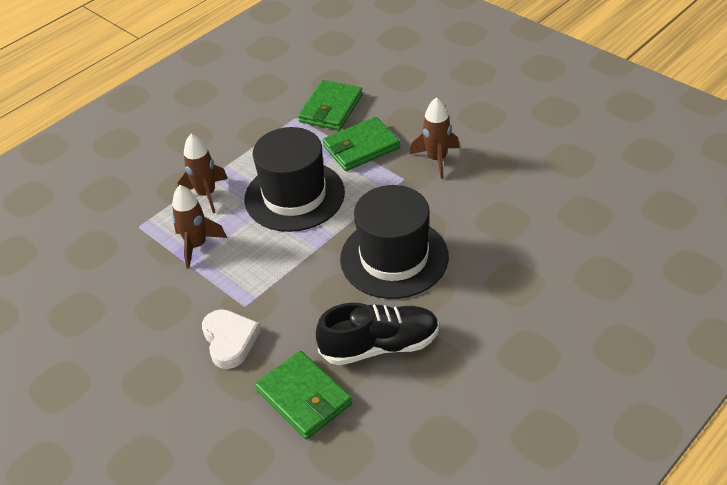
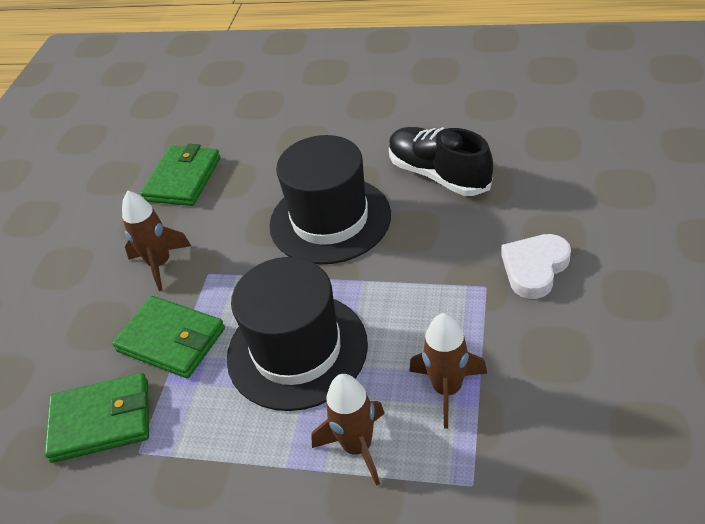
camera: 120 degrees left, 0 degrees up
(304, 397) = (534, 186): green wallet -> green wallet (183, 179)

